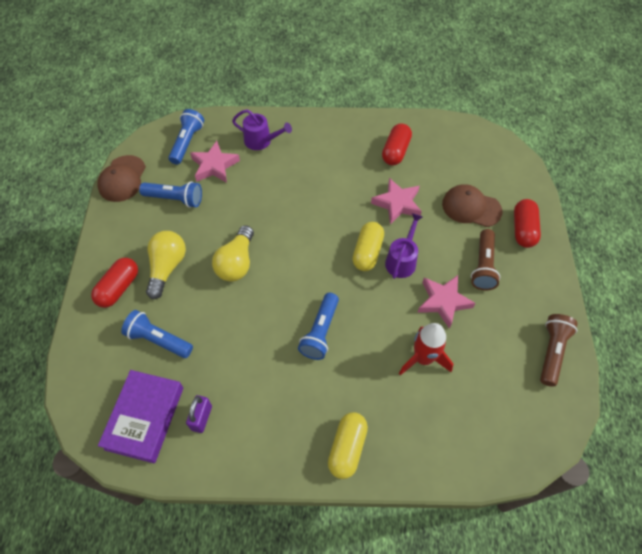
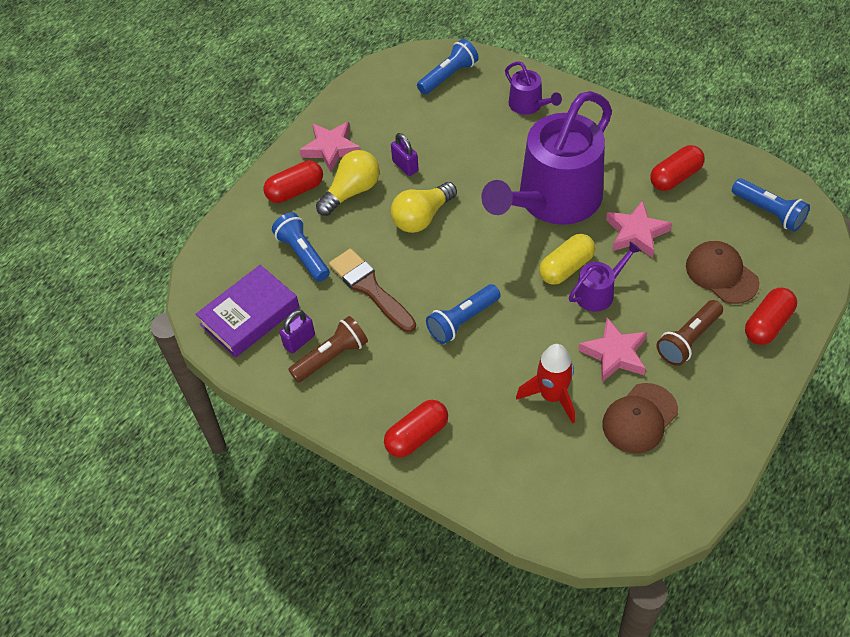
camera: 35 degrees right, 5 degrees down
(122, 179) = (360, 87): brown cap -> brown cap (639, 418)
(175, 199) = (400, 129): blue flashlight -> blue flashlight (769, 212)
(197, 227) = (405, 166): none -> purple padlock
(214, 166) = (461, 111): pink star -> pink star (331, 148)
(232, 341) = (370, 288): none -> brown brush
(325, 205) = (553, 200): none -> purple watering can
(347, 448) = (417, 436): yellow capsule -> red capsule
(551, 352) = (701, 460): brown flashlight -> brown flashlight (331, 357)

